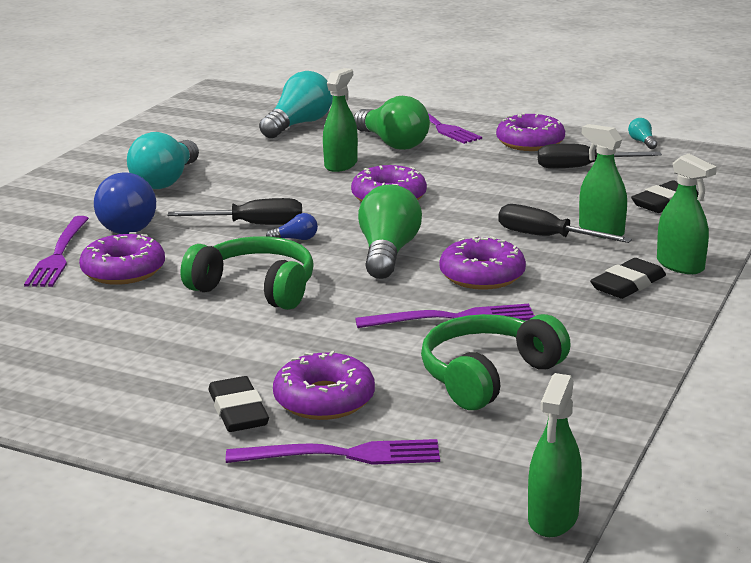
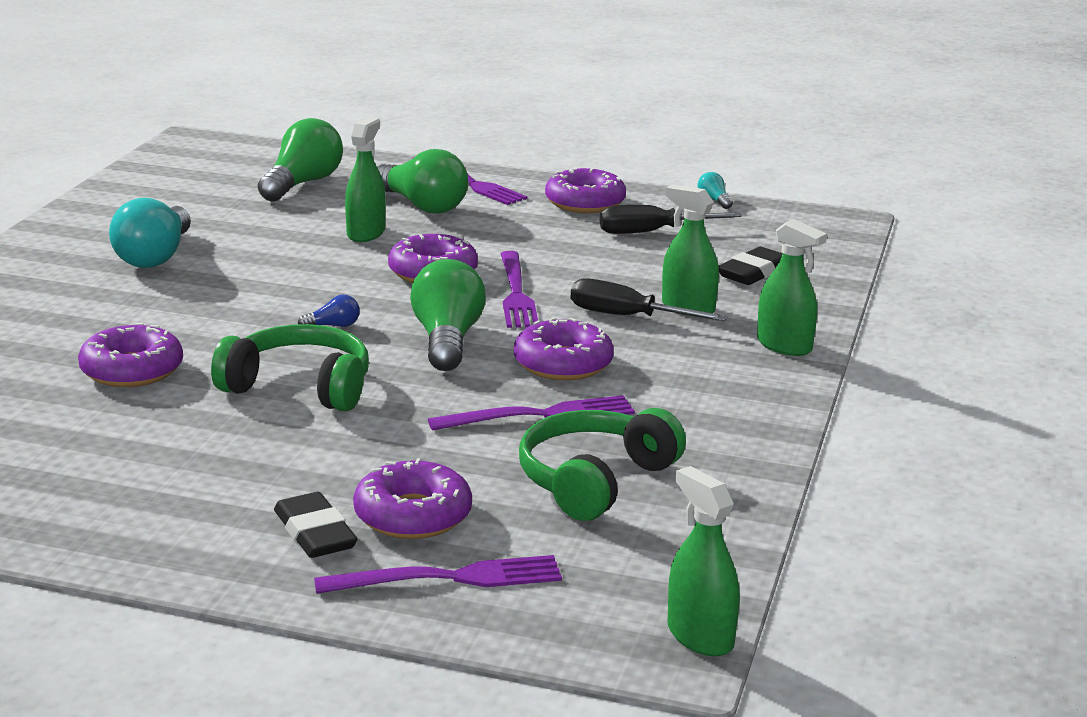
camera: 10 degrees left, 0 degrees up
(58, 255) = (45, 353): purple fork -> purple fork (516, 294)
(128, 224) = (122, 312): blue light bulb -> none
(253, 225) = (277, 309): black screwdriver -> none
(298, 124) = (302, 184): turquoise light bulb -> green light bulb
(553, 518) = (700, 636): green spray bottle -> green spray bottle turned 135 degrees clockwise
(628, 284) = (730, 369): black eraser -> none

